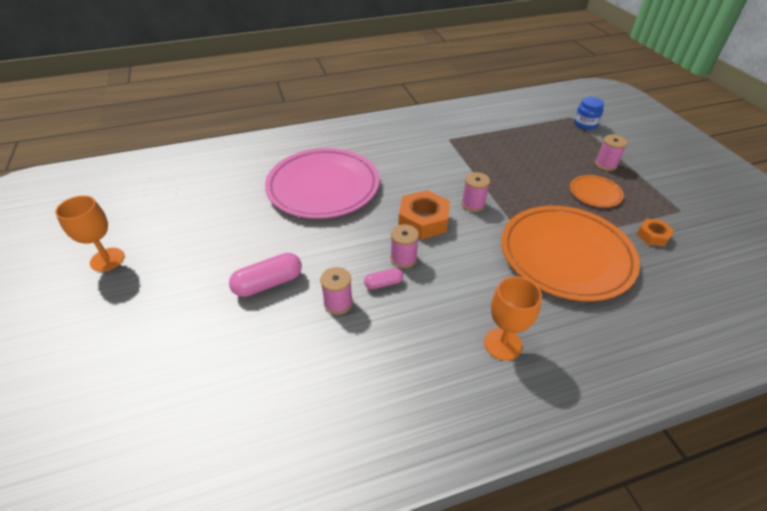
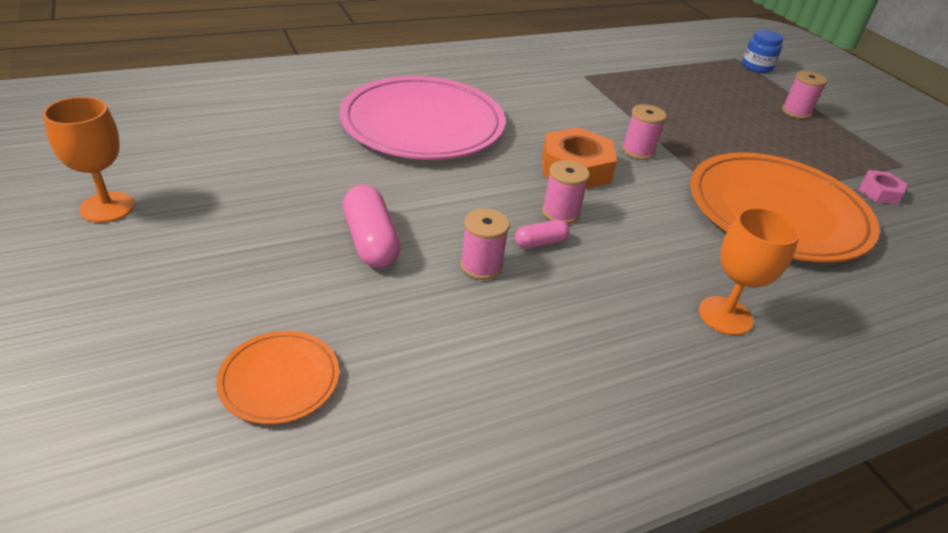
camera: 10 degrees left, 5 degrees down
(268, 283) = (371, 241): pink capsule -> pink capsule turned 75 degrees counterclockwise
(595, 193) = (792, 143): orange plate -> orange plate (279, 379)
(653, 236) = (879, 192): orange nut -> pink nut

